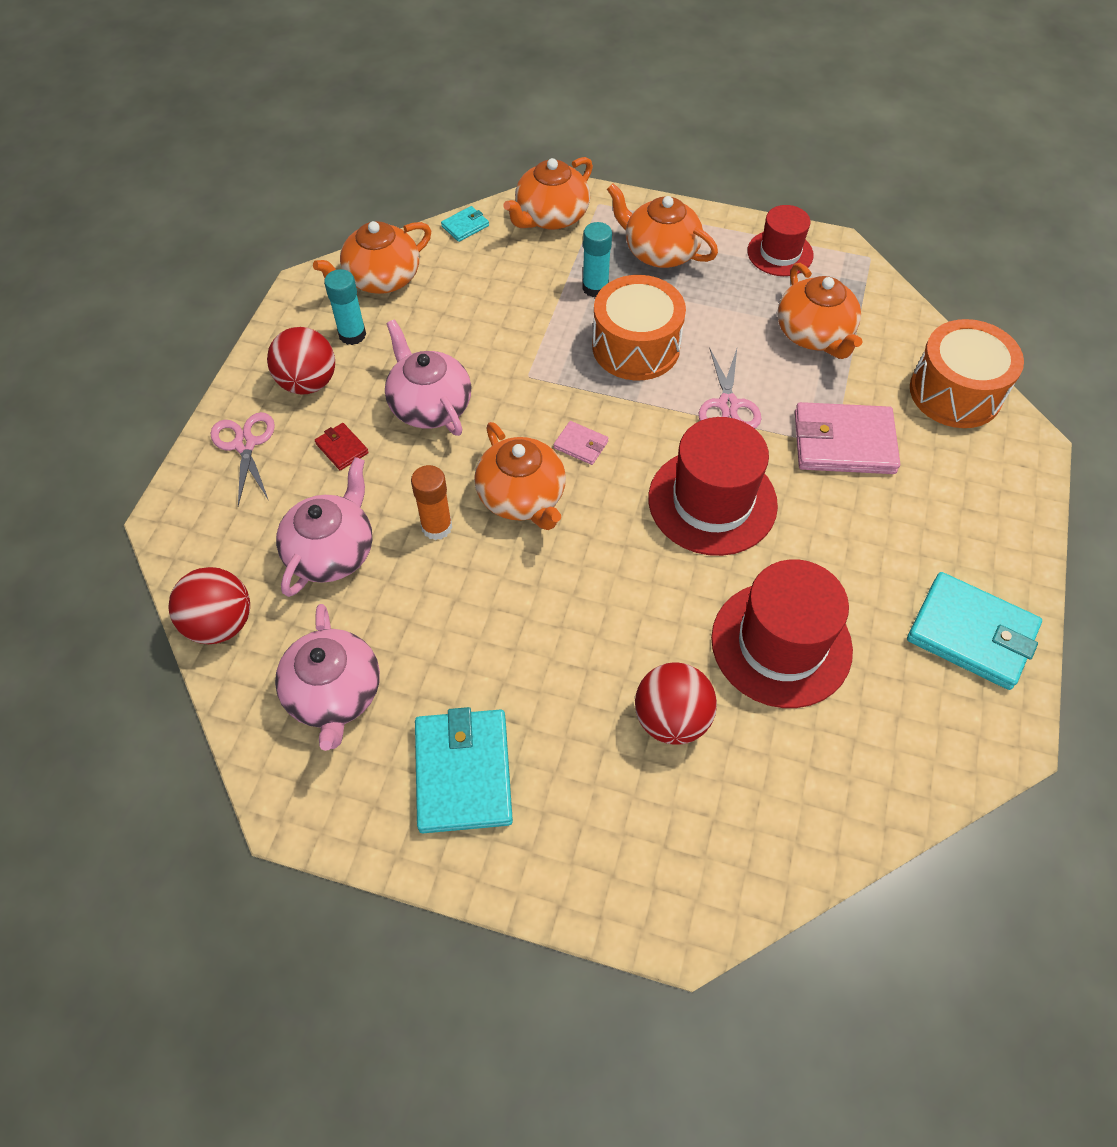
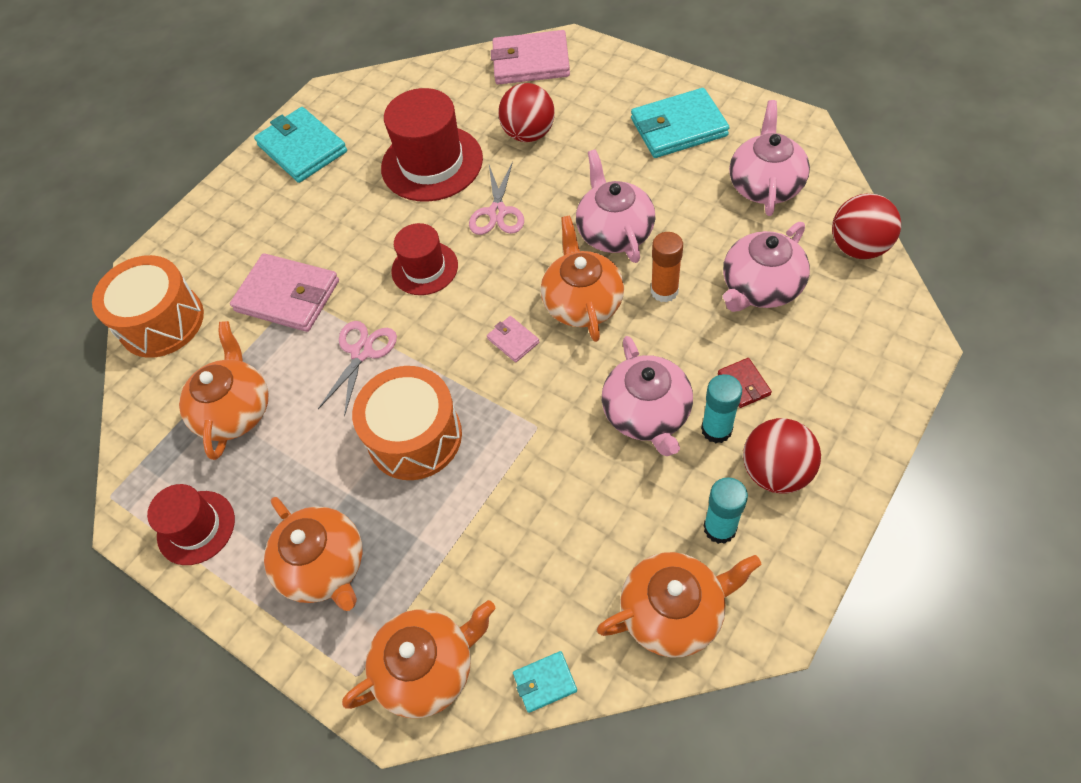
camera: 155 degrees left, 0 degrees up
(245, 444) = (845, 410): pink scissors -> pink scissors (497, 212)
(463, 773) = (678, 127): turquoise wallet -> turquoise wallet turned 60 degrees clockwise
(510, 589) = (614, 232): none -> pink teapot
(595, 288) = (422, 528): turquoise glue stick -> turquoise glue stick (716, 429)
(712, 501) = (424, 268): red hat -> red hat, size x0.60
(728, 870) = (531, 62): none -> pink wallet

